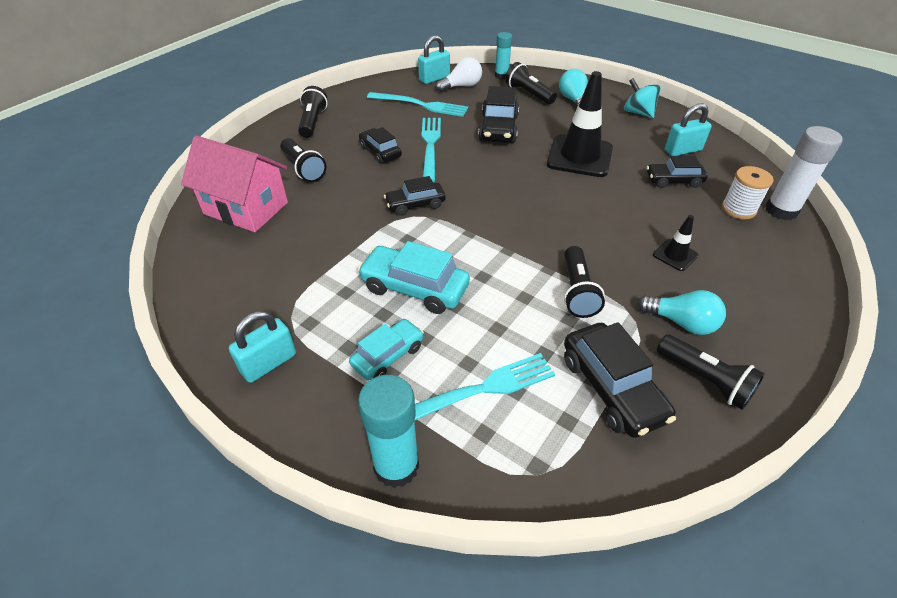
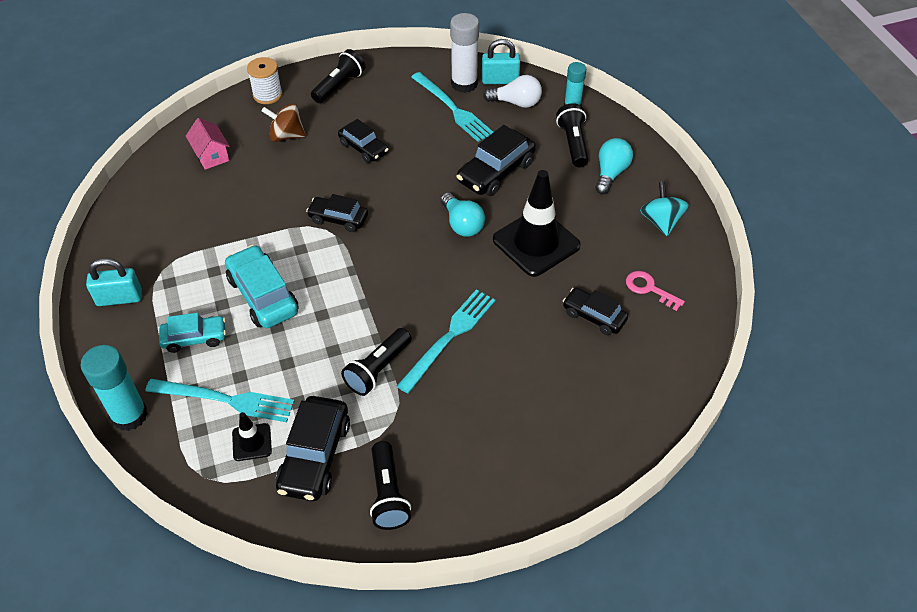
camera: 35 degrees right, 5 degrees up
(246, 208) = (211, 155): pink house -> pink house, size x0.53
(303, 169) = (286, 136): black flashlight -> brown spinning top
(380, 152) = (363, 148): black car -> black car turned 135 degrees clockwise
(430, 146) = (413, 162): turquoise fork -> turquoise fork (449, 337)
(675, 255) = (497, 386): black traffic cone -> black traffic cone (252, 442)
(681, 322) = (427, 443): turquoise light bulb -> turquoise light bulb (462, 224)
(682, 150) = (649, 289): turquoise padlock -> pink key
(738, 209) = (618, 379): white spool -> white spool (267, 95)
(781, 210) = (659, 404): white glue stick -> white glue stick (464, 84)

